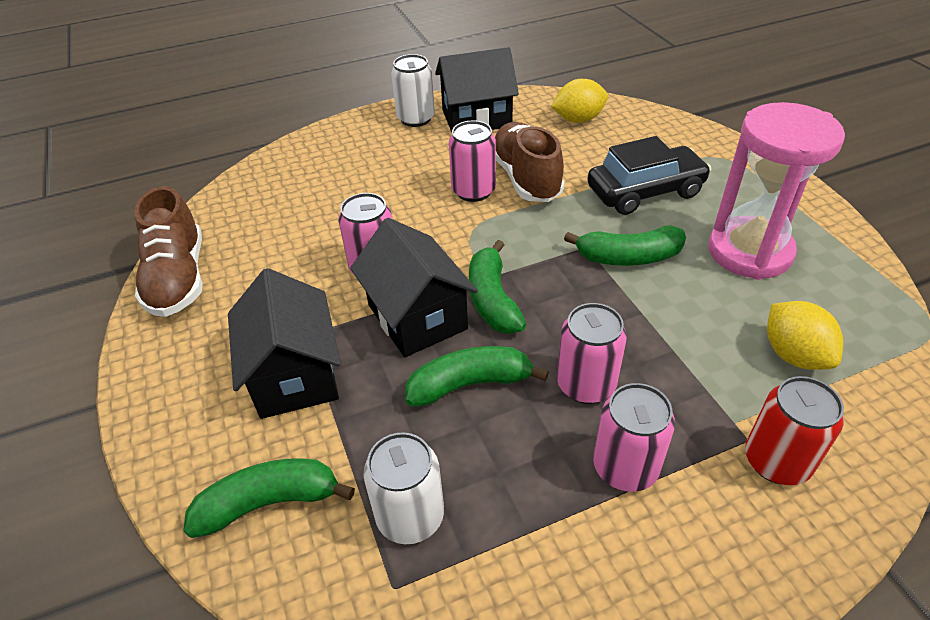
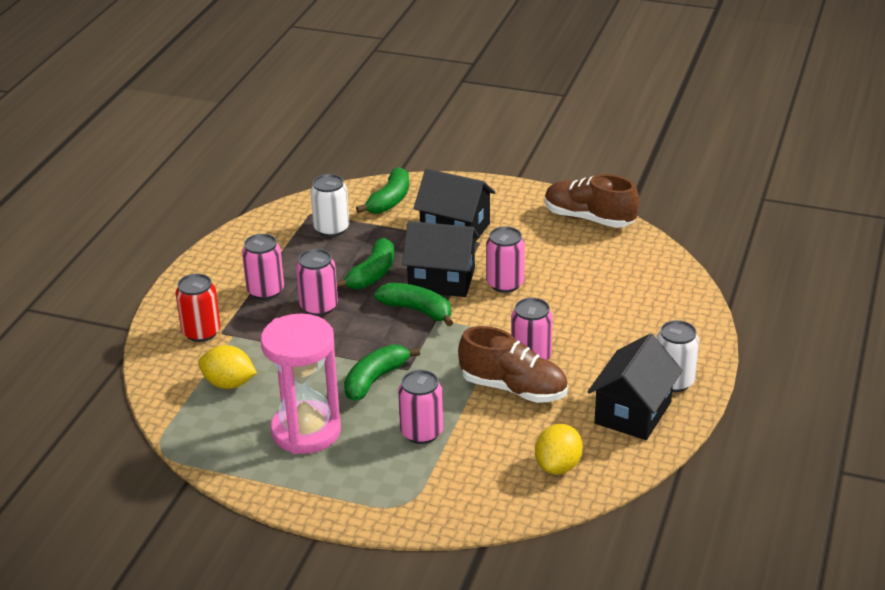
camera: 130 degrees right, 10 degrees down
(645, 191) = (421, 432): black car -> pink can

